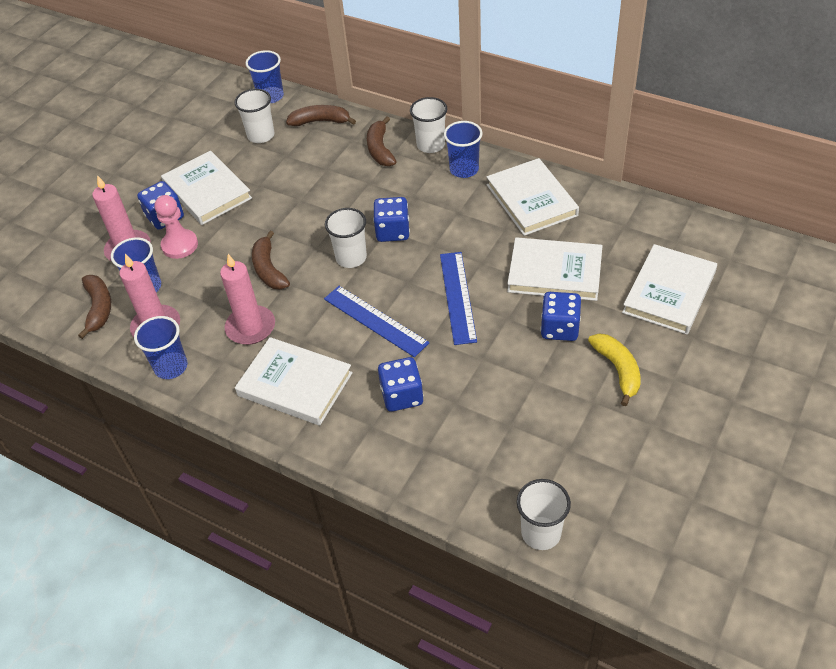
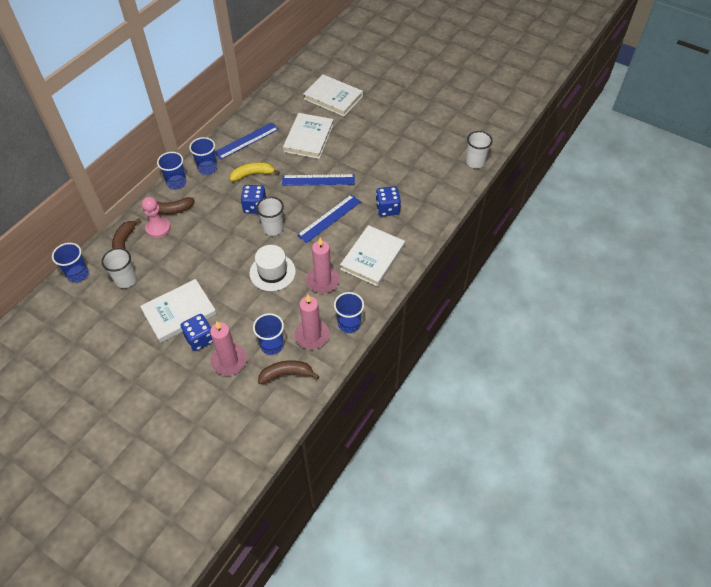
camera: 90 degrees left, 5 degrees up
(180, 245) = (234, 327): pink pawn -> pink pawn (158, 228)
(268, 269) = (272, 272): brown banana -> white hat
(430, 145) = (176, 183): white cup -> blue cup
(531, 200) = (246, 141): white book -> blue ruler
(559, 328) = (350, 141): blue dice -> none
(618, 370) = (381, 123): yellow banana -> yellow banana (253, 174)

